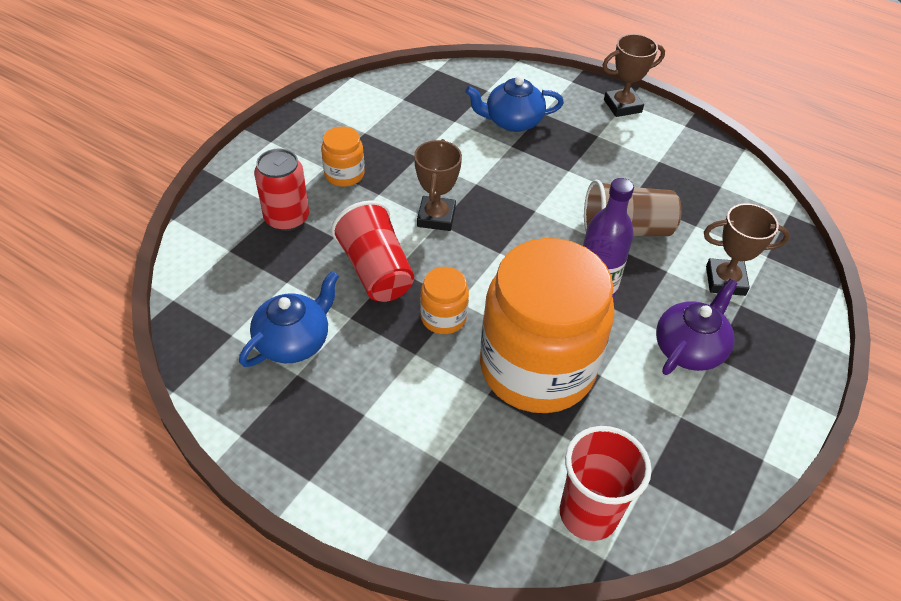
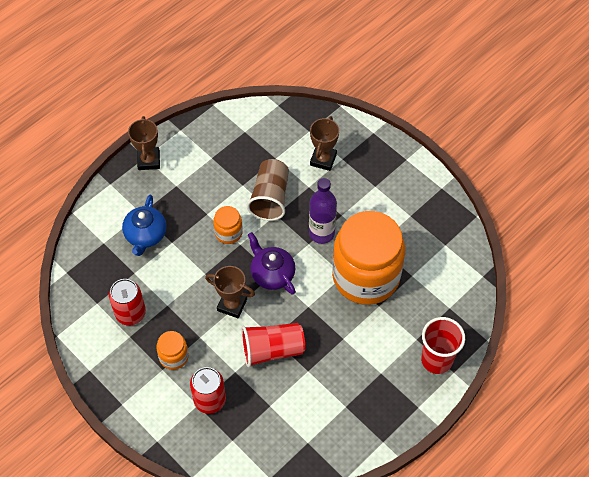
camera: 75 degrees left, 10 degrees up
(294, 341) = (320, 405): blue teapot -> none
(397, 127) = (130, 313): none -> red can
(443, 317) = (319, 317): orange jar -> orange jar (228, 233)
(588, 514) = (459, 276): red cup -> red cup (436, 360)
(689, 348) = (367, 195): purple teapot -> purple teapot (272, 273)

